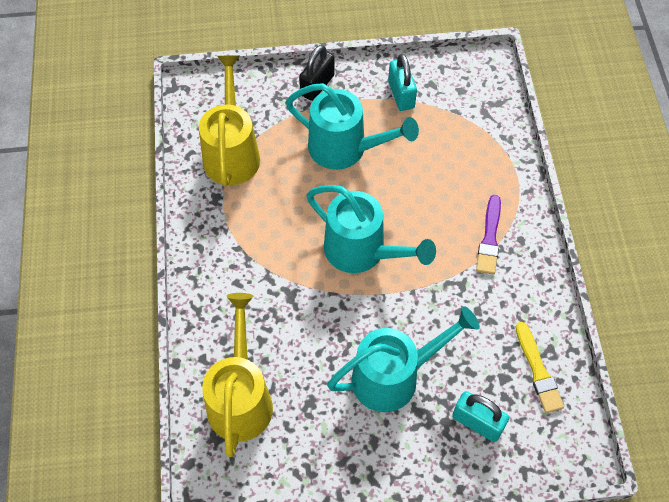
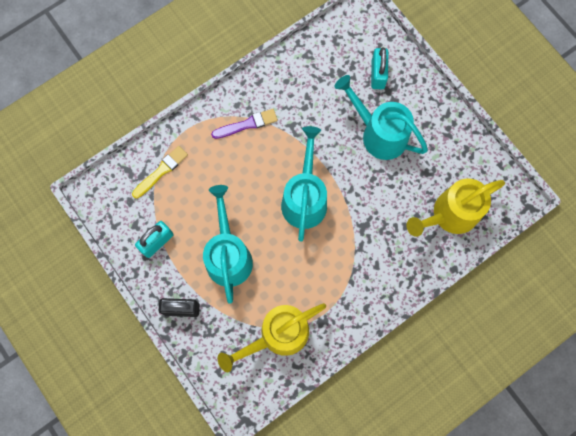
camera: 120 degrees left, 15 degrees up
(538, 370) = (324, 56): yellow brush -> yellow brush (161, 171)

